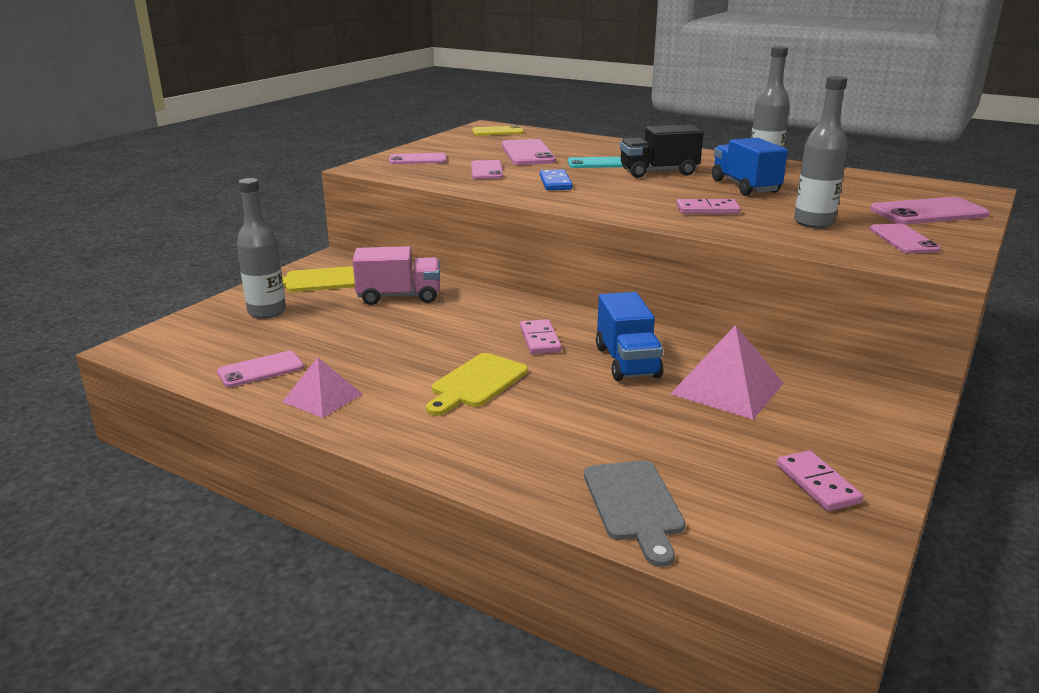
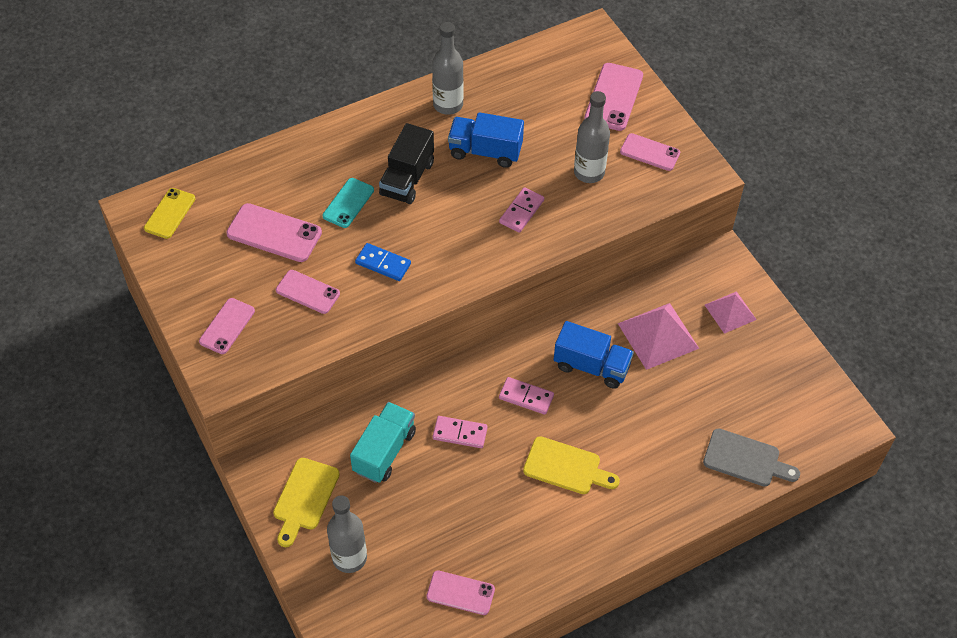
camera: 60 degrees left, 30 degrees up
(261, 370) = (460, 593): pink phone -> pink phone turned 75 degrees counterclockwise
(322, 397) = (530, 567): pink pyramid -> pink pyramid (730, 312)
(399, 297) = (384, 451): pink truck -> turquoise truck
(476, 383) = (566, 467): yellow cutting board -> yellow cutting board turned 45 degrees counterclockwise
(817, 484) = (773, 365): pink domino -> pink domino (460, 433)

